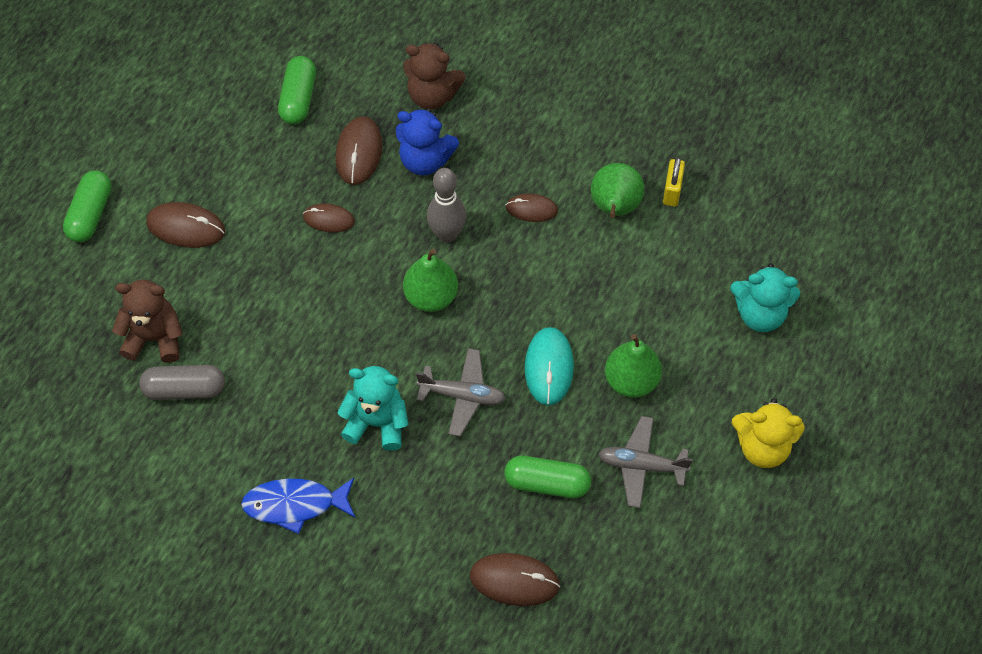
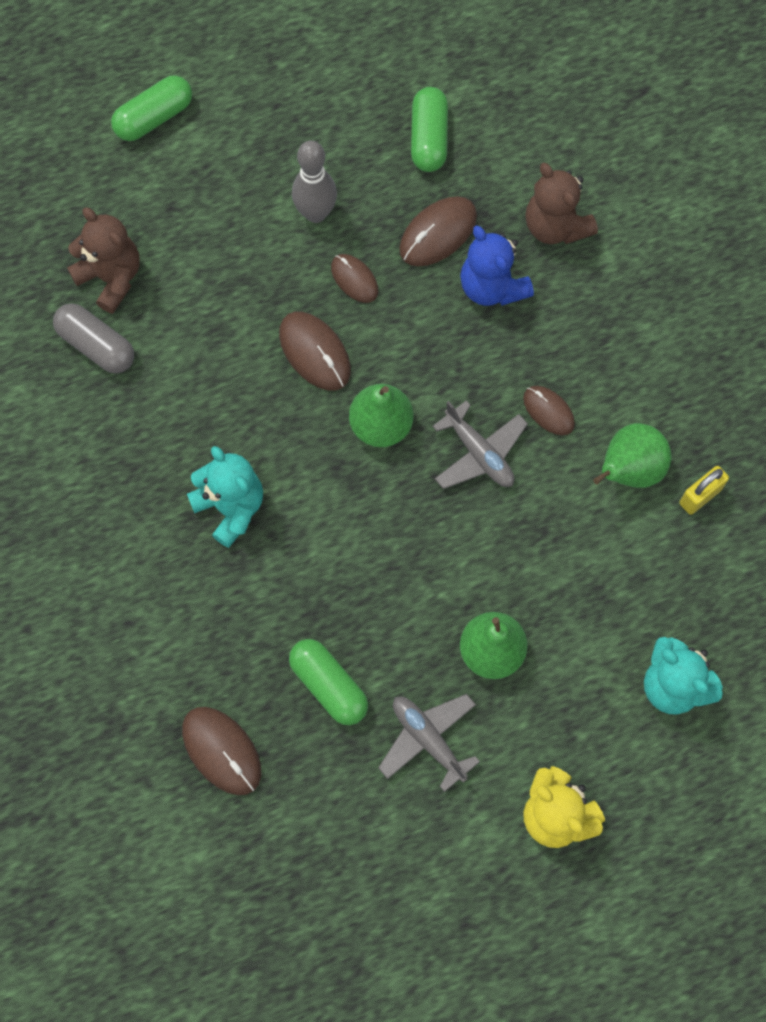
camera: 40 degrees right, 10 degrees up
(186, 227) = (224, 191): brown mouse -> brown mouse (314, 352)
(295, 504) = (98, 526): blue fish -> none
(298, 98) = (429, 138): green capsule -> green capsule turned 45 degrees counterclockwise
(447, 234) = (448, 375): grey bowling pin -> grey bowling pin (315, 213)
(462, 395) = (326, 542): grey plane -> grey plane (479, 453)
(549, 367) = (427, 578): turquoise mouse -> none

